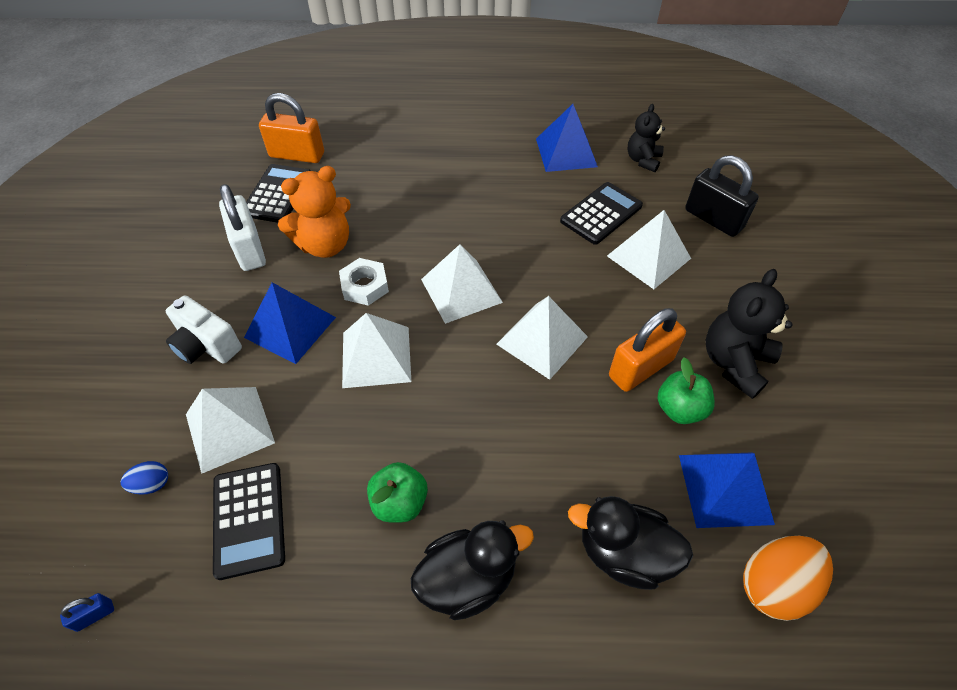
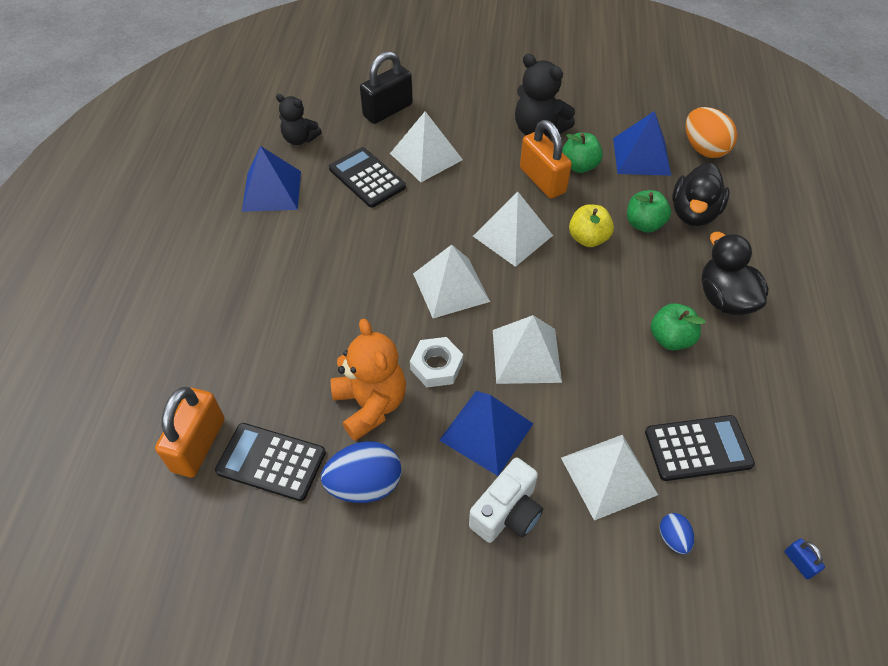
camera: 85 degrees left, 0 degrees up
(249, 249) = (365, 485): white padlock -> blue egg
(550, 416) = (588, 238): none -> yellow apple
(588, 484) = (644, 224): none -> green apple

